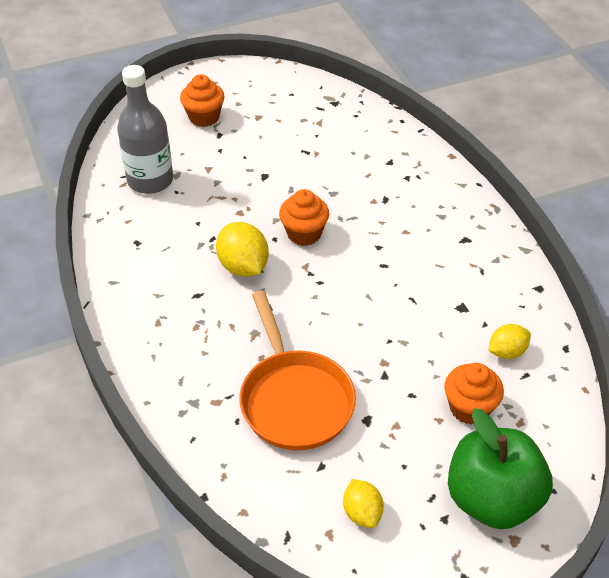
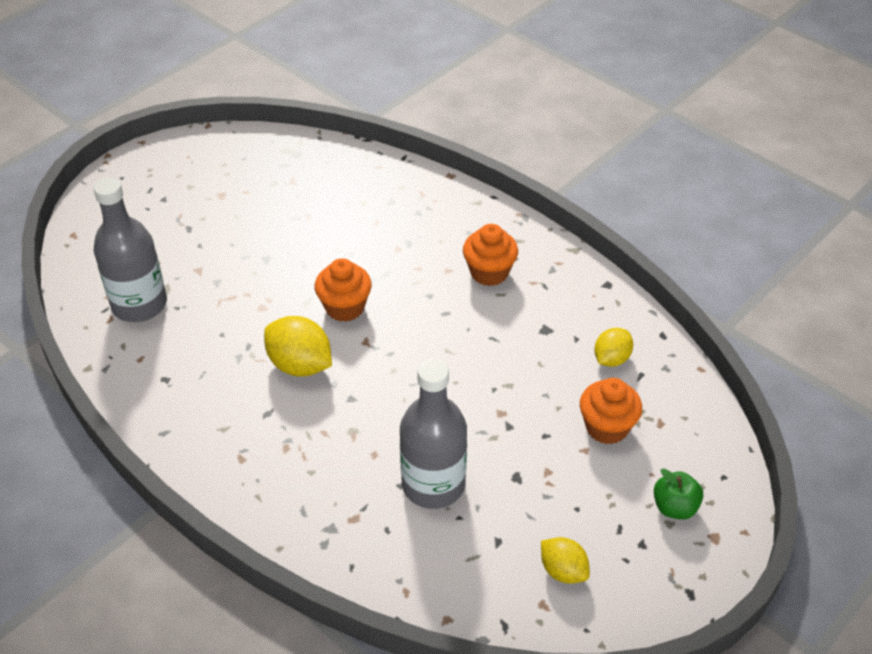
camera: 25 degrees left, 0 degrees up
(204, 117) = (160, 214): orange cupcake -> orange cupcake (489, 272)
(294, 399) = (433, 485): orange pan -> grey bottle
(492, 499) = (674, 507): green apple -> green apple, size x0.47

